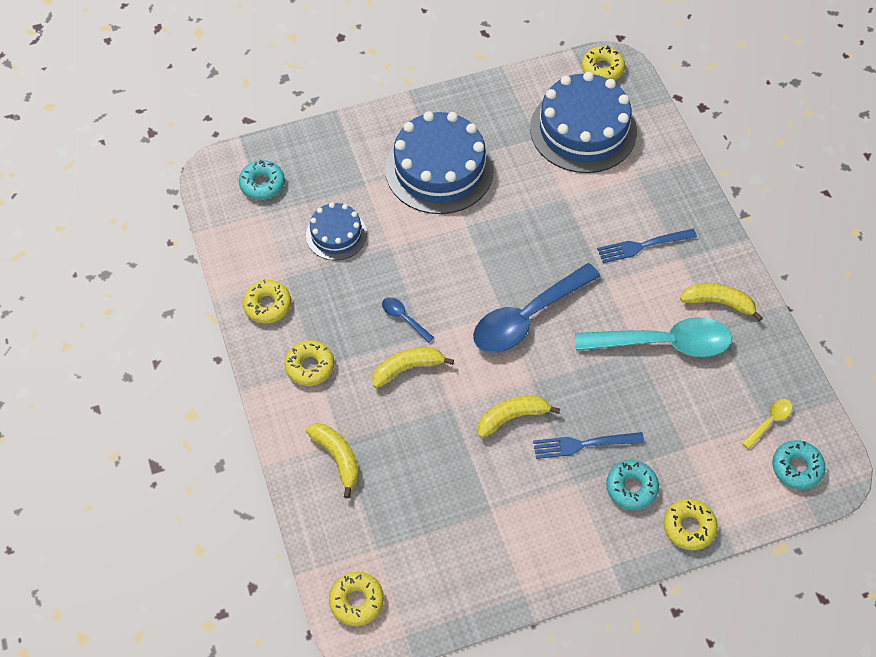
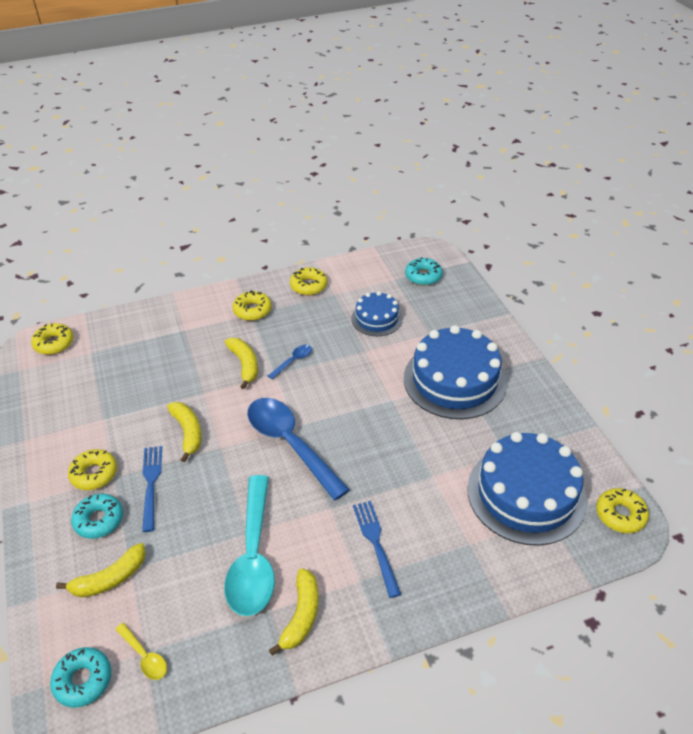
camera: 90 degrees right, 15 degrees down
(337, 458) = (171, 328): yellow banana -> yellow banana (110, 579)
(689, 527) = (46, 566): yellow donut -> yellow donut (94, 474)

